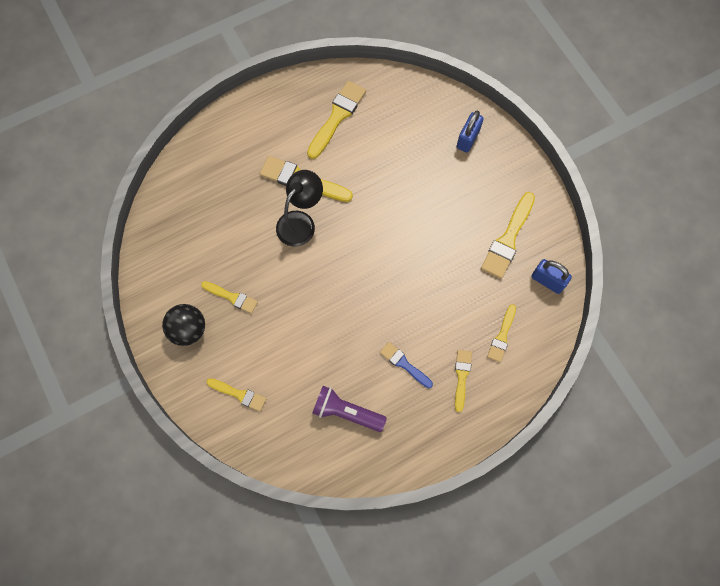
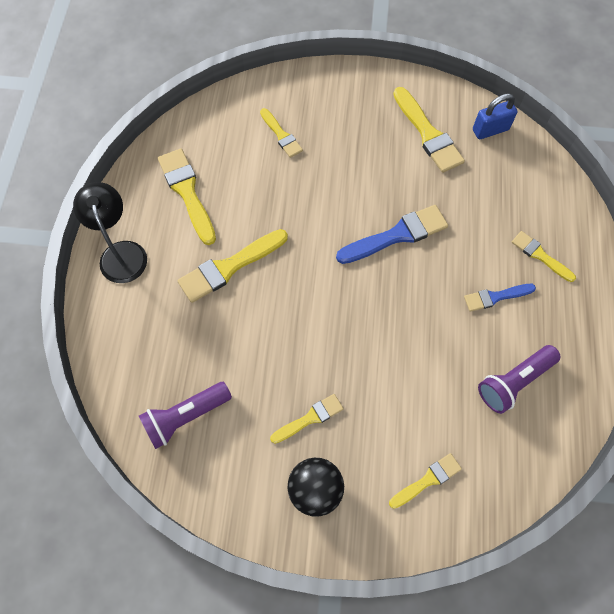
camera: 55 degrees left, 5 degrees down
(184, 224) = (185, 417): none -> purple flashlight
(300, 222) = (275, 296): black lamp -> black lamp (121, 253)
(404, 269) = (397, 235): none -> blue brush
(468, 139) = (303, 102): blue padlock -> none
(502, 336) = (520, 198): yellow brush -> yellow brush (281, 135)

